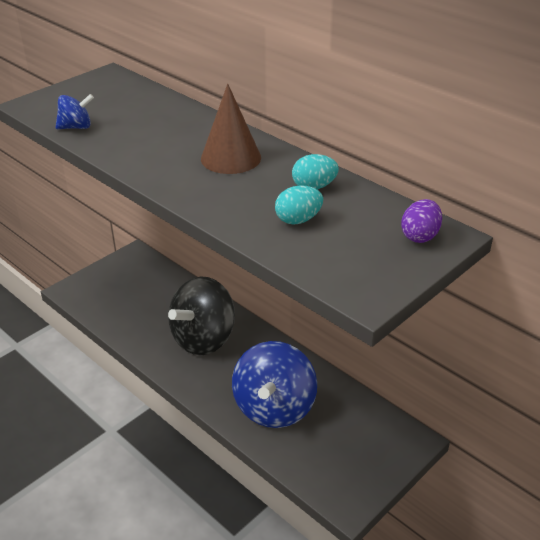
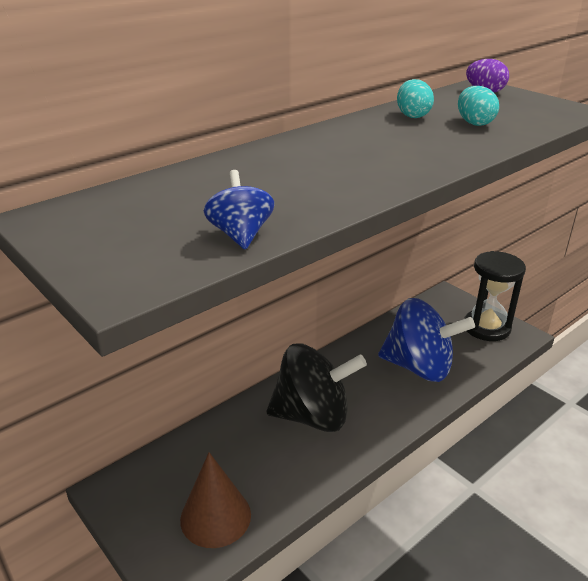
camera: 85 degrees left, 5 degrees down
(203, 339) = (313, 416): black spinning top -> black spinning top turned 45 degrees counterclockwise
(231, 158) = (352, 144): brown cone -> brown cone (215, 516)
(354, 471) = (486, 327): none -> black hourglass

